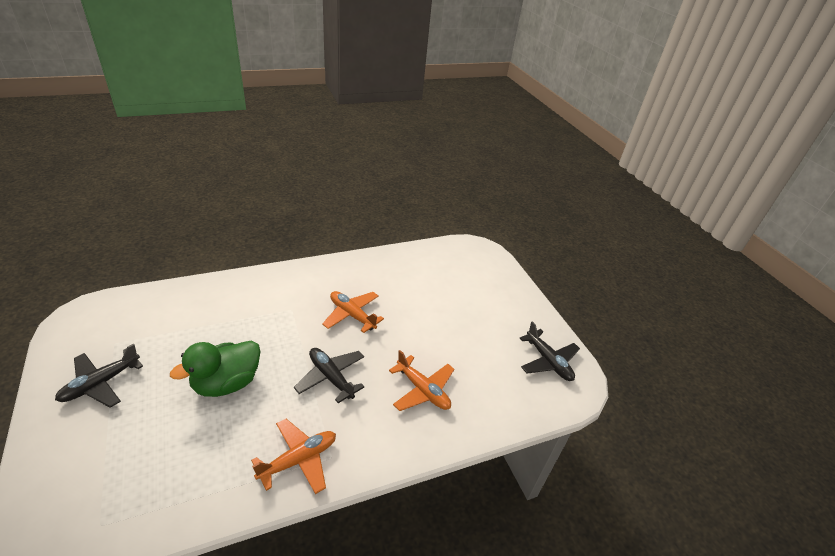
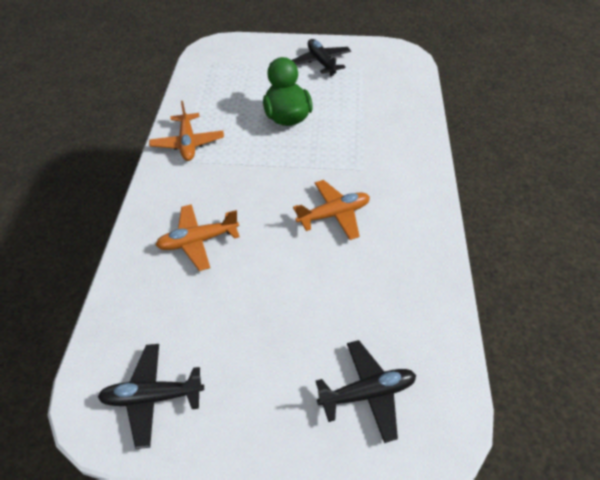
camera: 120 degrees right, 10 degrees up
(331, 377) = (255, 178): black plane -> black plane (367, 393)

